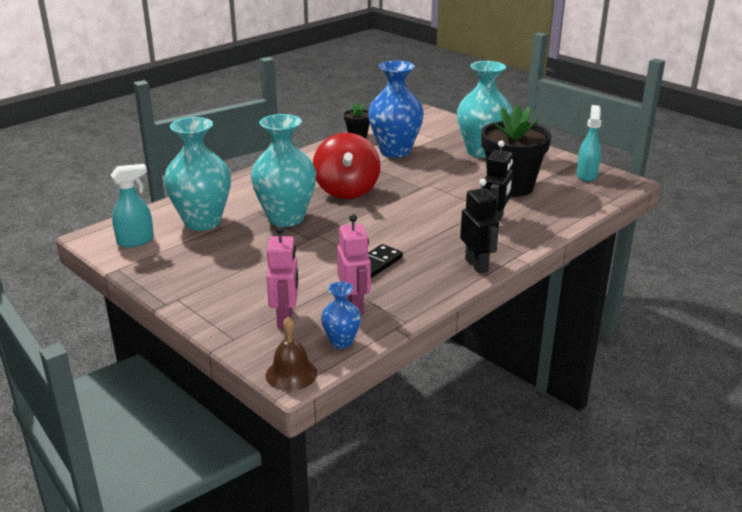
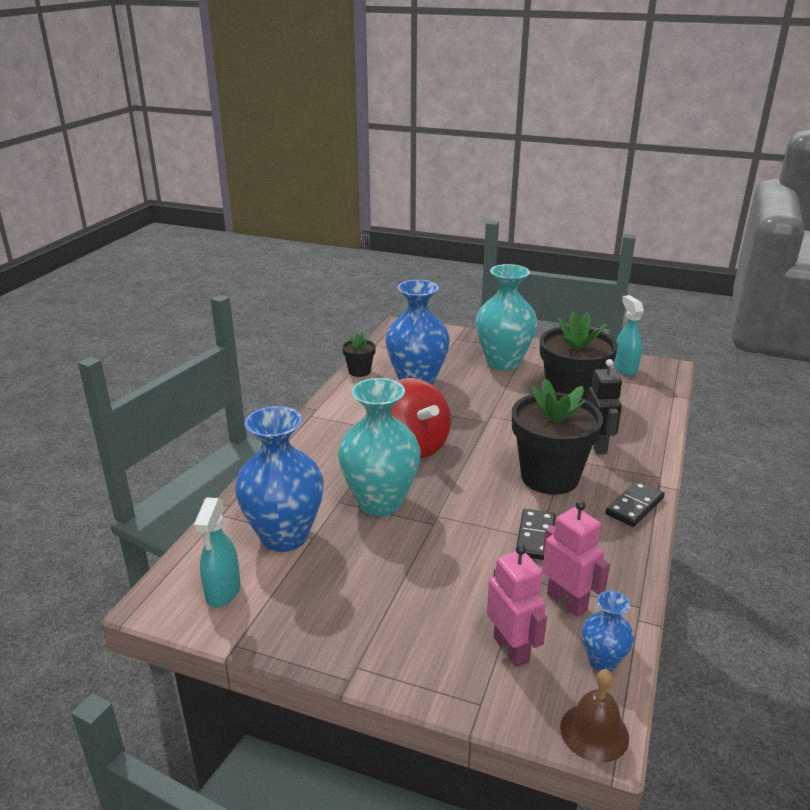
camera: 25 degrees left, 0 degrees up
(136, 241) = (223, 592): turquoise spray bottle -> turquoise spray bottle turned 150 degrees clockwise
(202, 222) = (284, 536): turquoise vase -> blue vase
(430, 232) = (549, 477): none -> black flower pot
(477, 265) = (634, 506): black robot -> black domino

